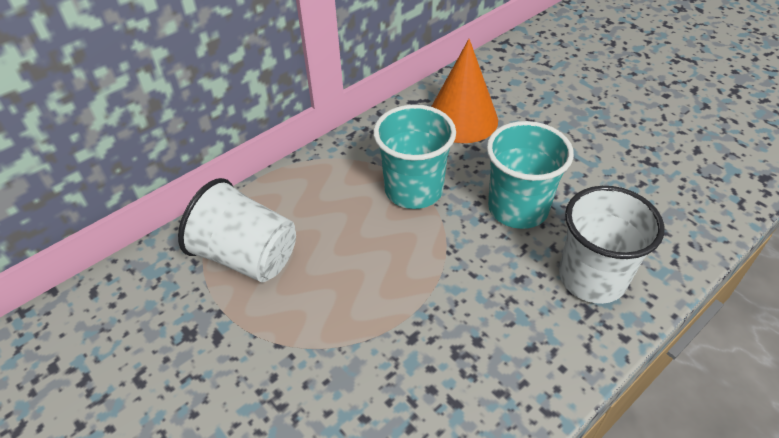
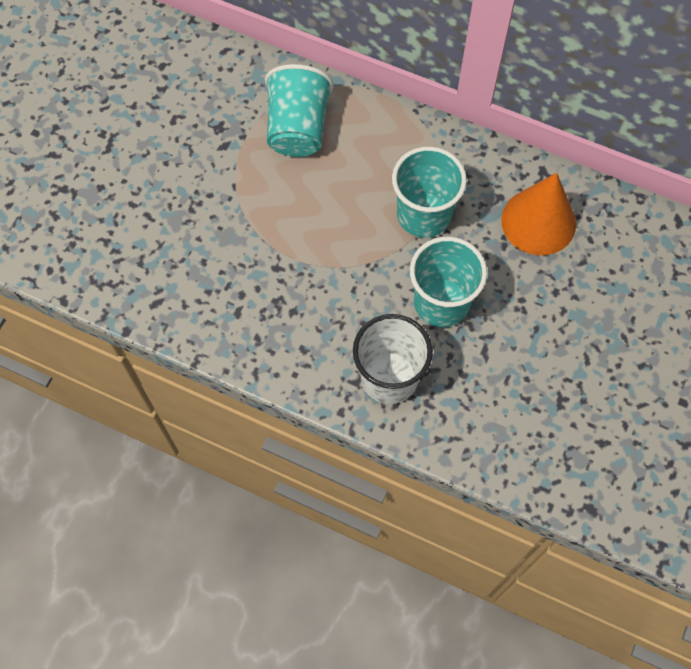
camera: 65 degrees right, 20 degrees up
(247, 256) = (298, 128): white cup -> turquoise cup

